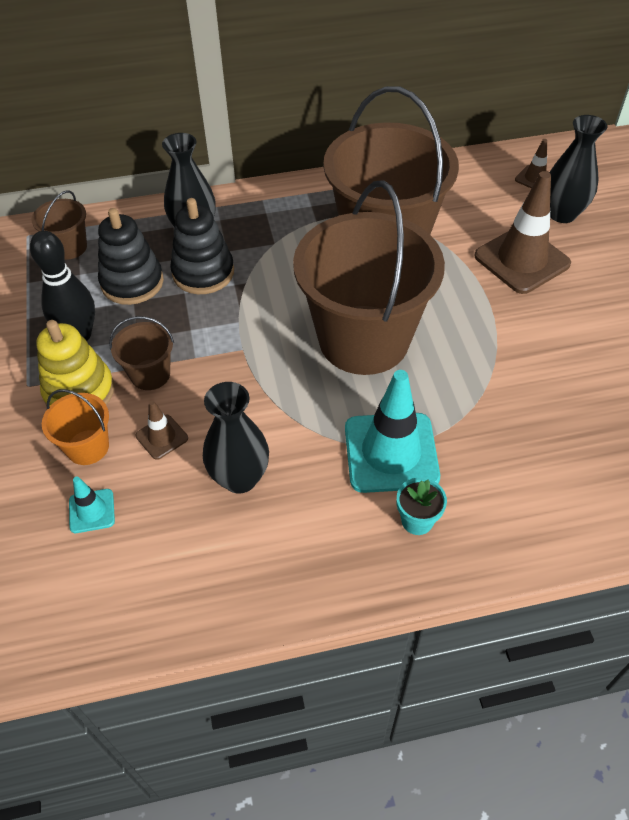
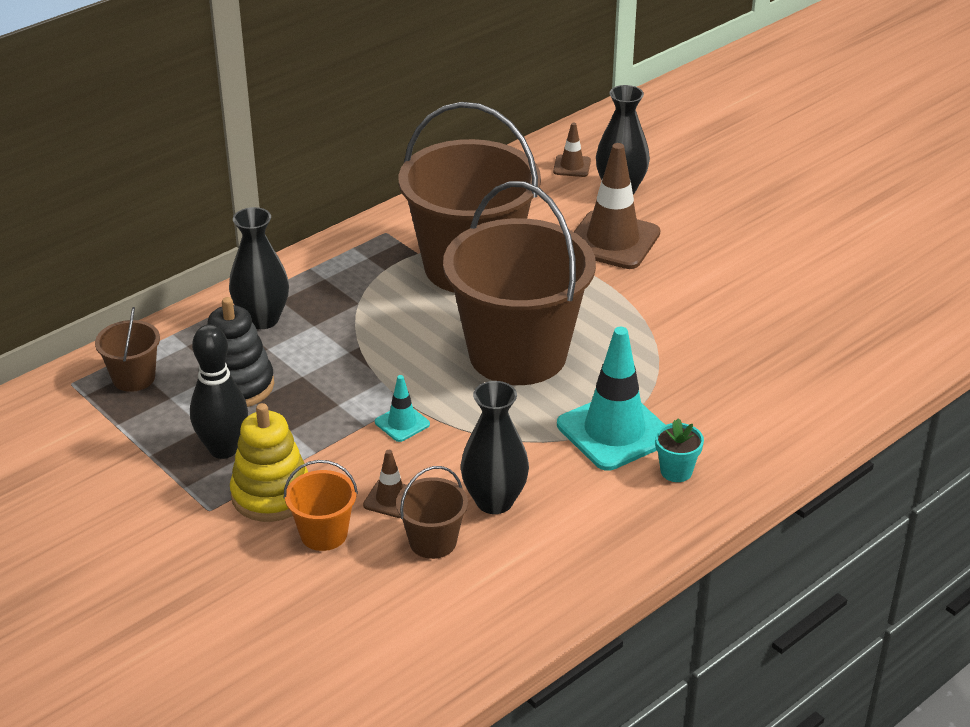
camera: 30 degrees left, 15 degrees down
(92, 511) = (376, 579): turquoise traffic cone -> turquoise traffic cone (402, 423)
(150, 374) = (332, 455): brown bucket -> brown bucket (433, 541)
(203, 273) = (306, 352): black stacking toy -> none

